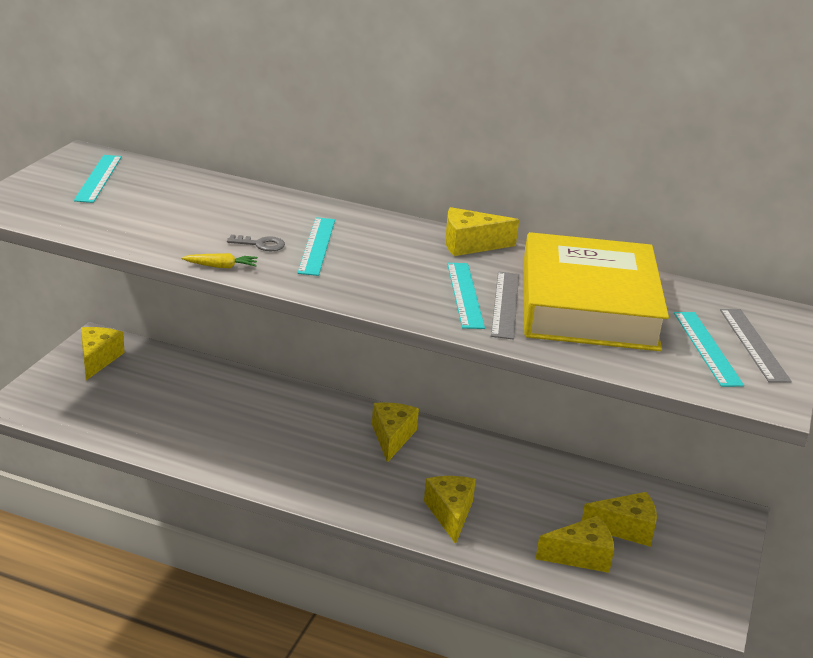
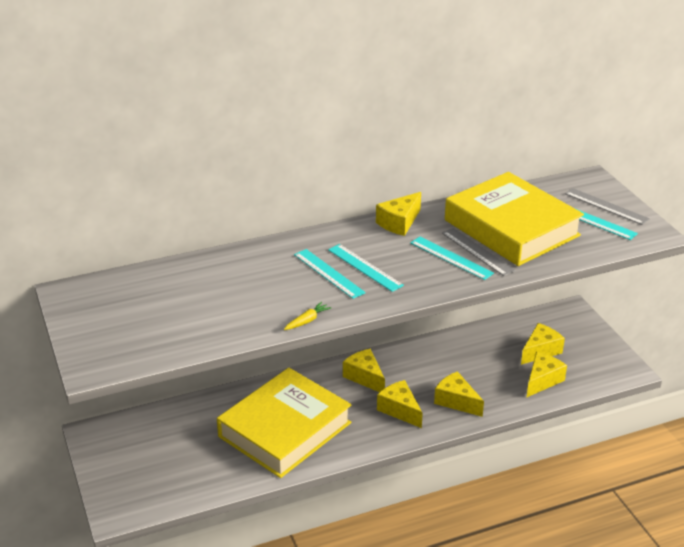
camera: 40 degrees left, 5 degrees up
(98, 359) = (115, 446): yellow cheese -> yellow cheese (399, 410)
(99, 178) = (114, 305): turquoise ruler -> turquoise ruler (365, 267)
(247, 432) = (284, 429): none -> yellow book
(260, 244) = (299, 292): grey key -> none

